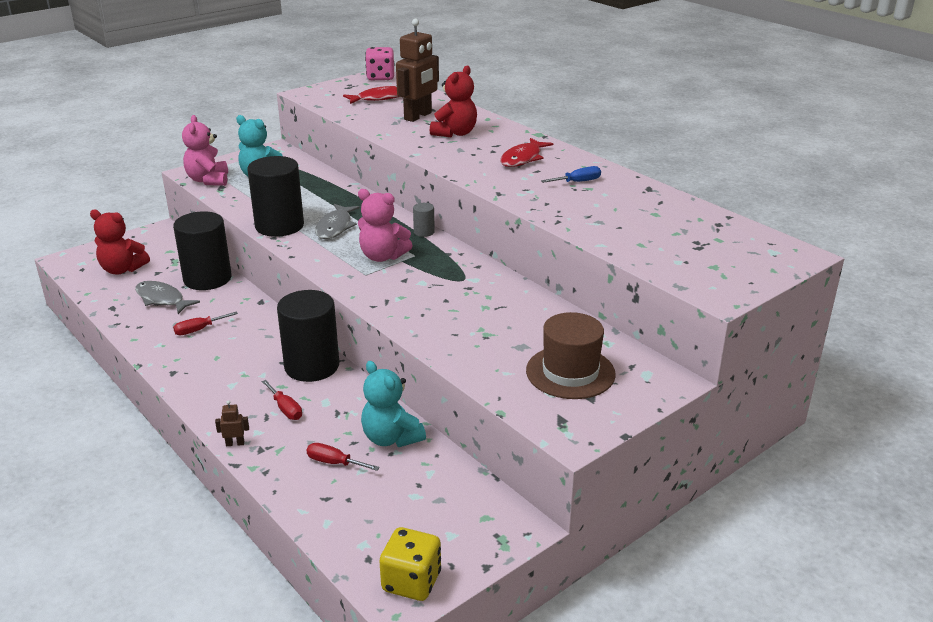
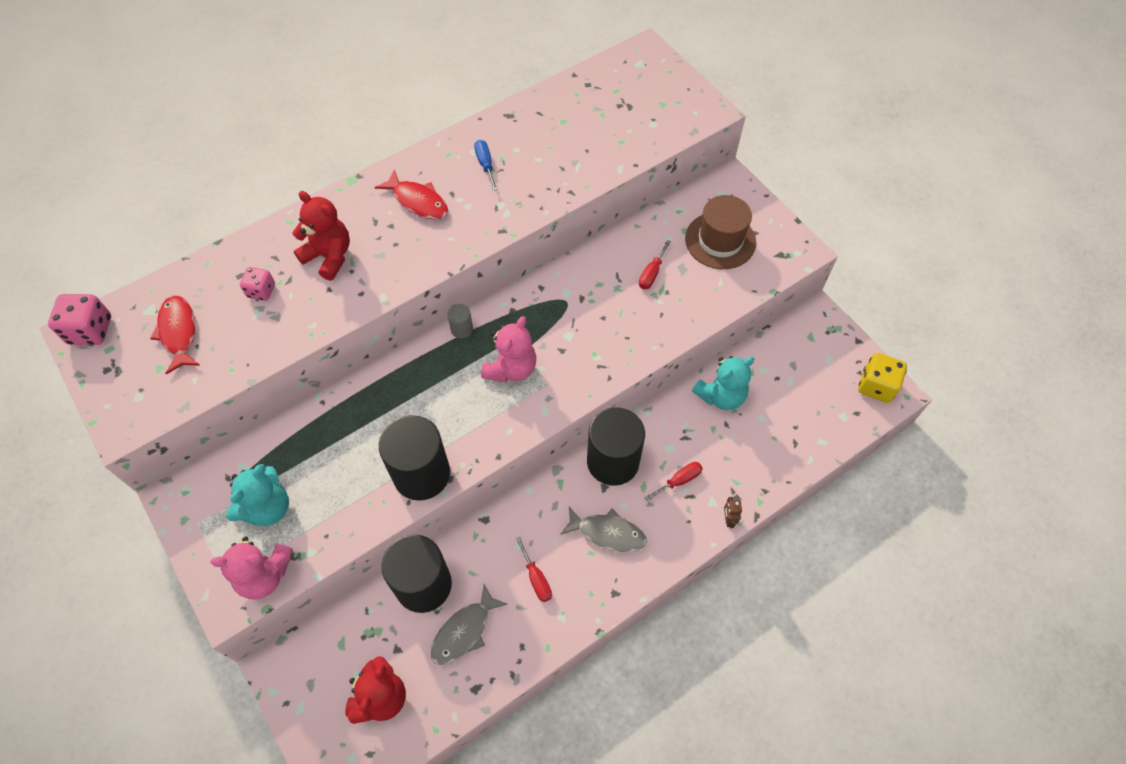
camera: 85 degrees left, 30 degrees up
(334, 463) = (753, 438): red screwdriver -> red screwdriver (651, 273)
(335, 227) = (435, 414): grey fish -> grey fish (607, 533)
(418, 116) = (261, 291): brown robot -> pink dice

